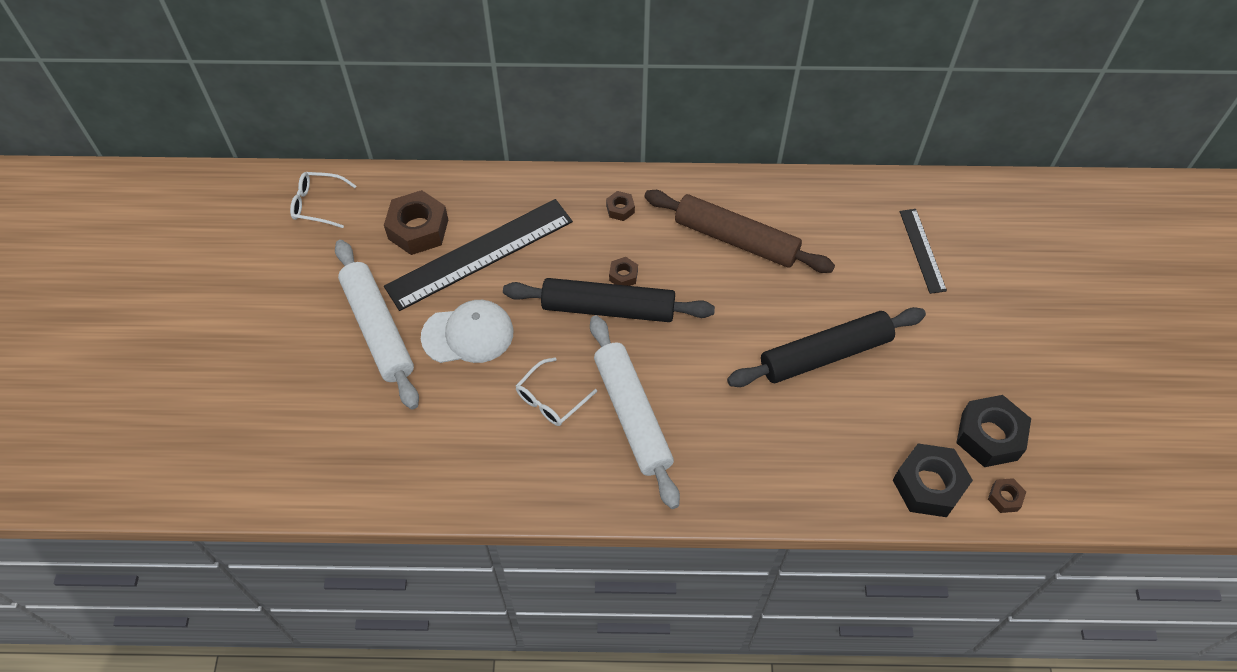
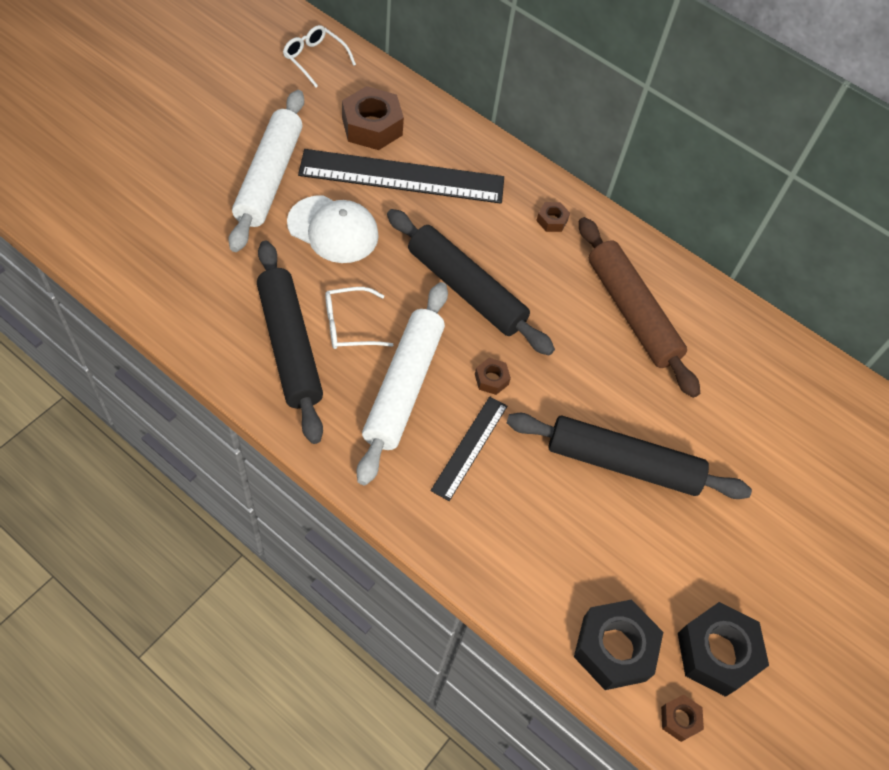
camera: 30 degrees right, 0 degrees up
(522, 449) = (289, 346): none -> black rolling pin
(623, 275) = (503, 273): brown nut -> brown nut (491, 379)
(922, 250) = (803, 443): black ruler -> black ruler (469, 447)

